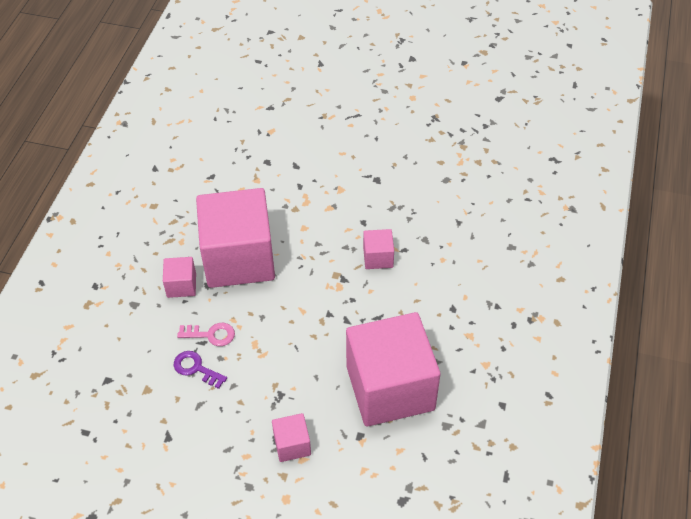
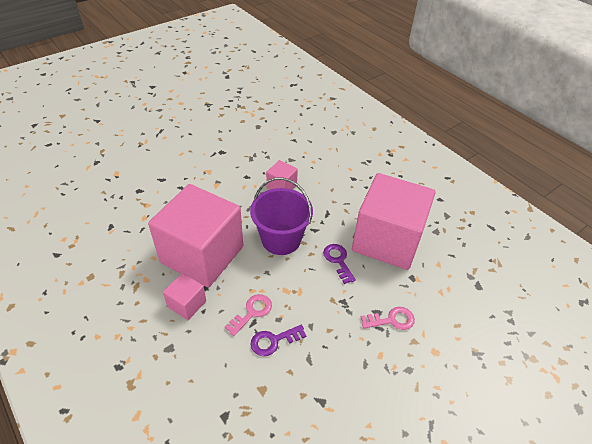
camera: 55 degrees left, 5 degrees down
(292, 445) = (391, 320): pink cube -> pink key
(309, 302) = (281, 239): none -> purple bucket
(325, 362) = (338, 260): none -> purple key

